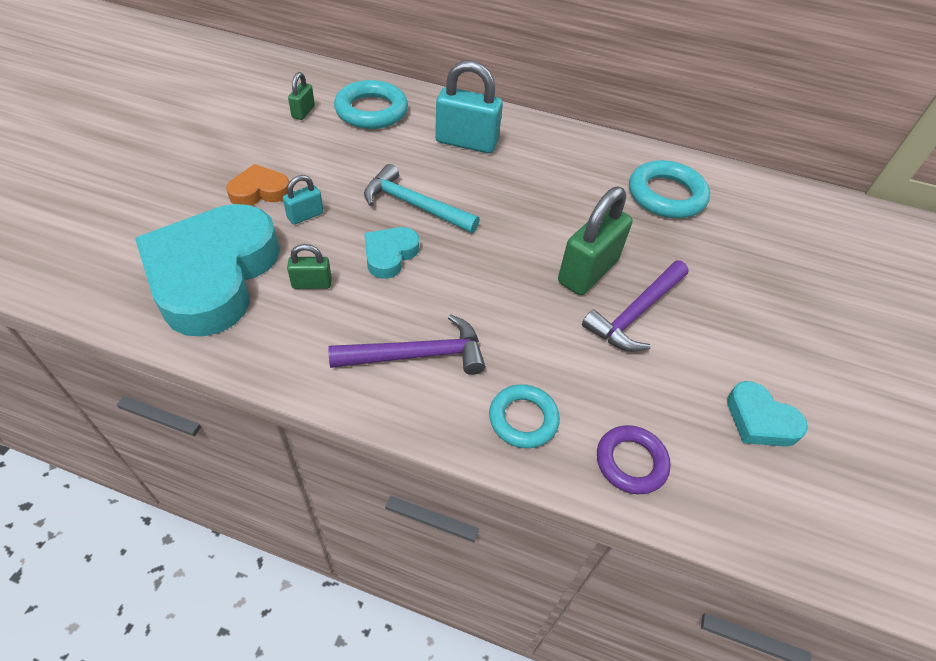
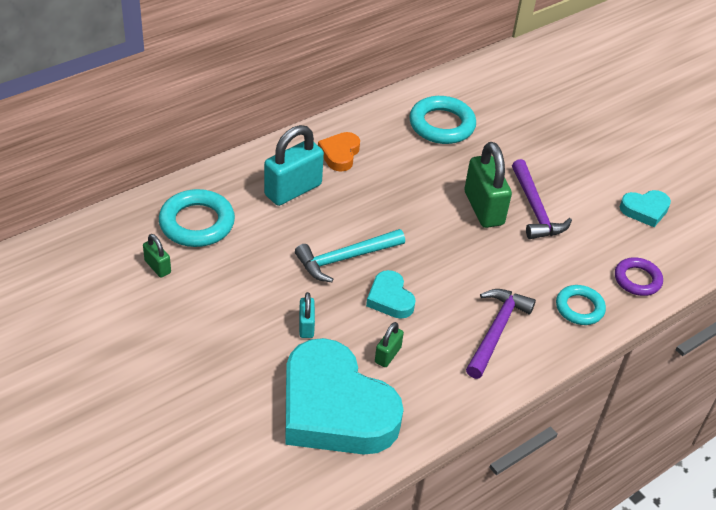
camera: 55 degrees left, 5 degrees down
(259, 191) = (251, 341): orange heart -> orange heart (340, 154)

